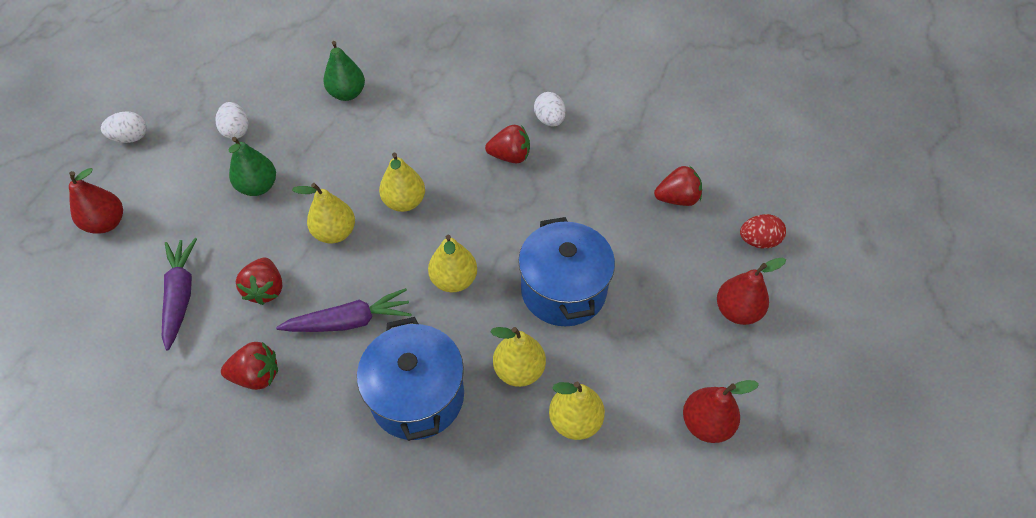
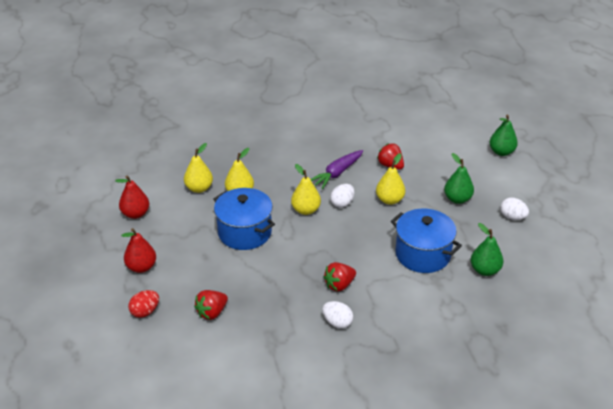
camera: 145 degrees right, 15 degrees down
(107, 223) = (501, 152): red pear -> green pear
(131, 138) = (558, 186): white egg -> white egg (342, 203)
(181, 295) = (424, 147): purple carrot -> none
(257, 375) = (353, 141): red strawberry -> none
(405, 202) = (372, 230): yellow pear -> none
(417, 396) = (277, 165): blue pot -> blue pot (423, 254)

